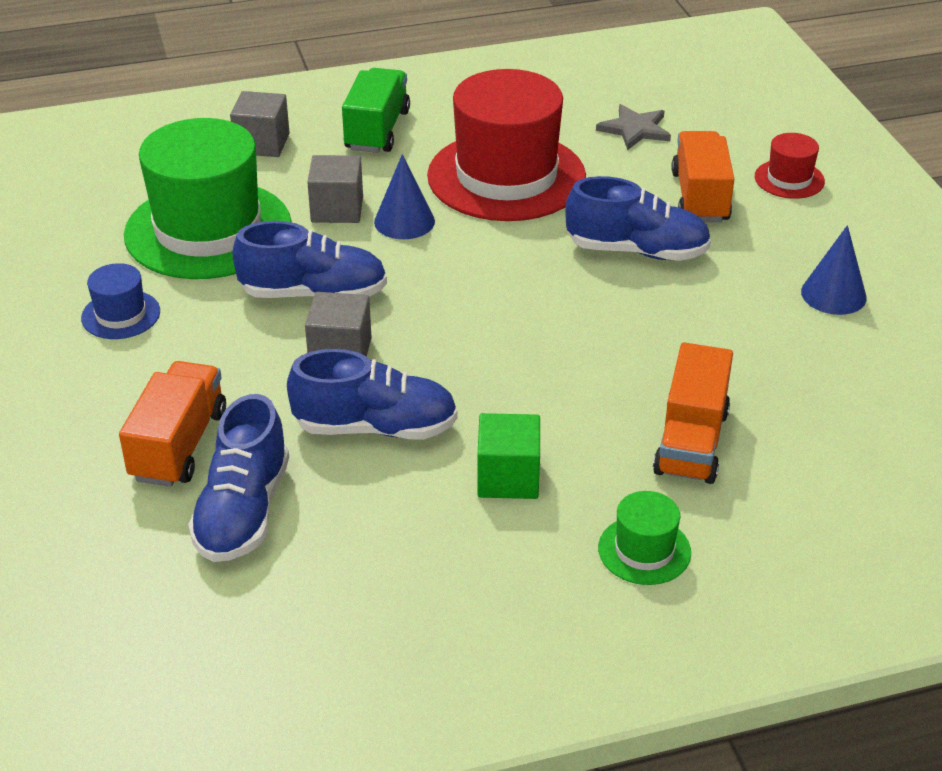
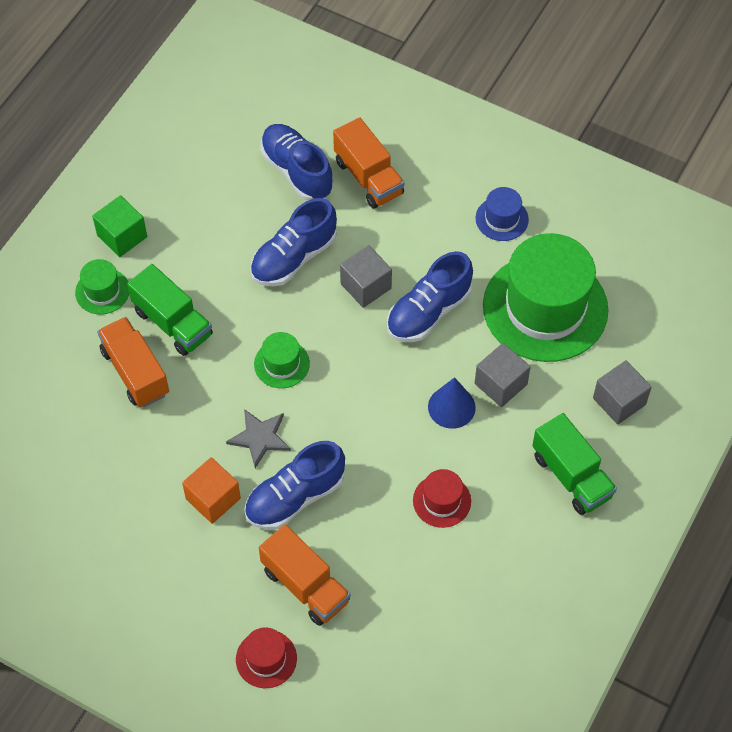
camera: 135 degrees right, 20 degrees up
(506, 176) = (442, 501): red hat -> red hat, size x0.44
(508, 477) = (202, 280): green cube -> green cube (122, 236)
(518, 348) = (281, 364): none -> green hat
(593, 459) = (173, 323): none -> green truck
(635, 129) = (416, 628): grey star -> grey star (260, 438)
(721, 295) = (213, 498): none -> orange cube
(833, 294) = (149, 555): blue cone -> none

